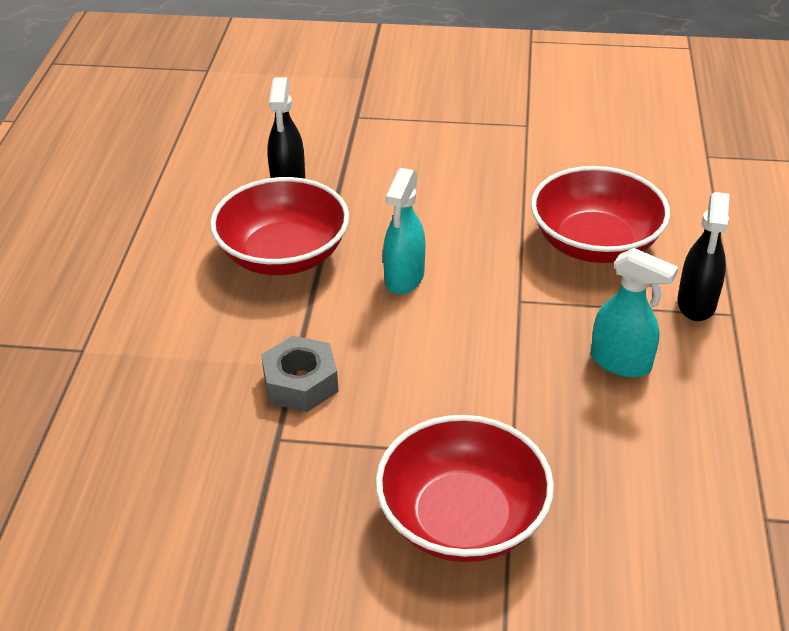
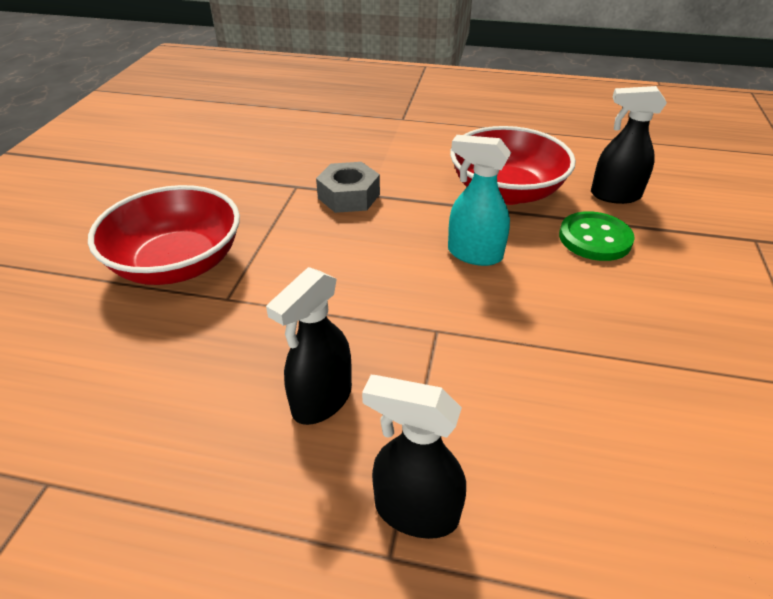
camera: 95 degrees right, 0 degrees up
(367, 202) = (595, 238): none -> green button
(595, 243) = (545, 417): red bowl -> none
(621, 363) = (321, 400): turquoise spray bottle -> black spray bottle

